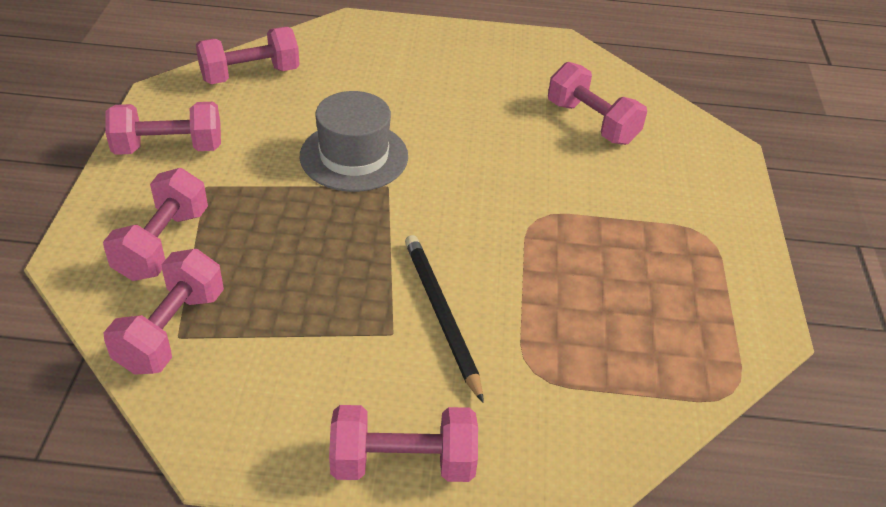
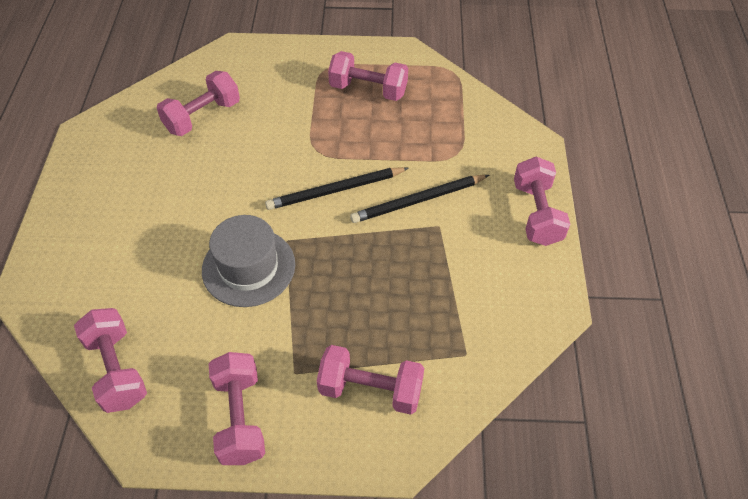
camera: 90 degrees left, 10 degrees up
(171, 331) = (461, 360): pink dumbbell -> pink dumbbell (368, 90)
(465, 232) = (335, 190): none -> black pencil

